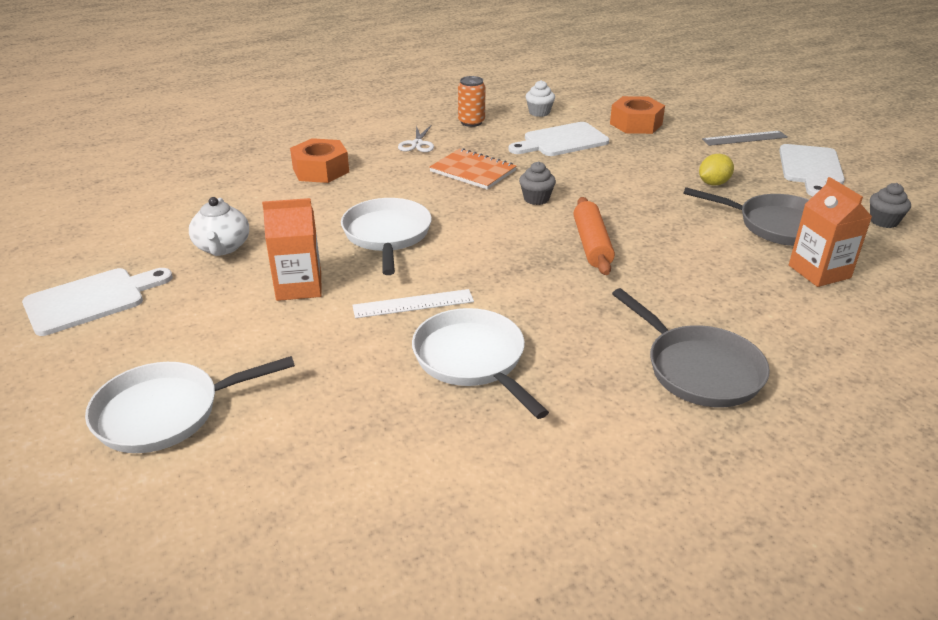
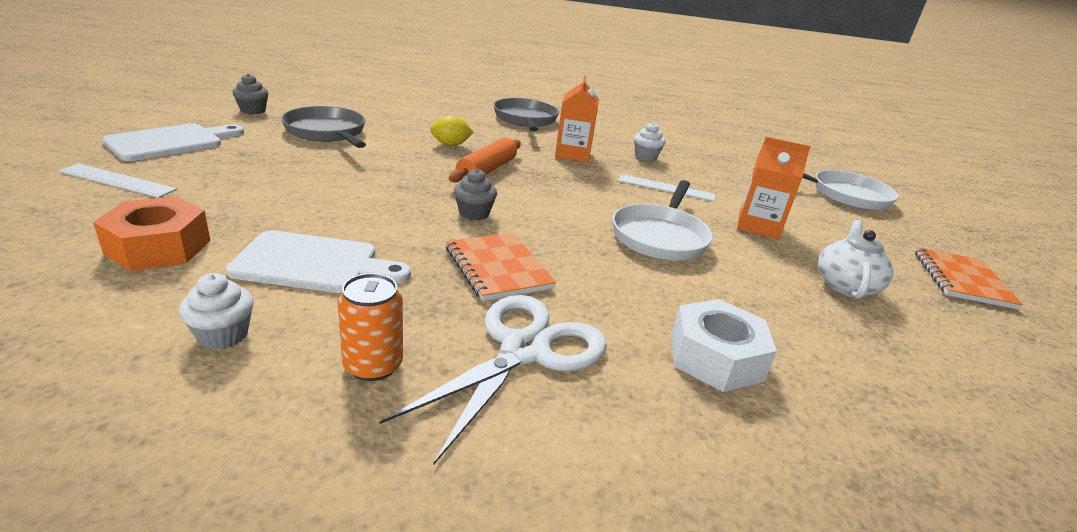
camera: 155 degrees left, 5 degrees down
(91, 300) = (962, 280): white cutting board -> orange notebook
(321, 170) = (715, 357): orange nut -> white nut
(417, 144) = (524, 350): white scissors -> white scissors, size x1.94
(473, 360) = (645, 157): white pan -> white cupcake
(713, 183) = (286, 164): yellow lemon -> yellow lemon (450, 145)
(744, 138) = (117, 180): grey ruler -> white ruler
(819, 271) = (371, 115): orange carton -> orange carton (572, 154)

